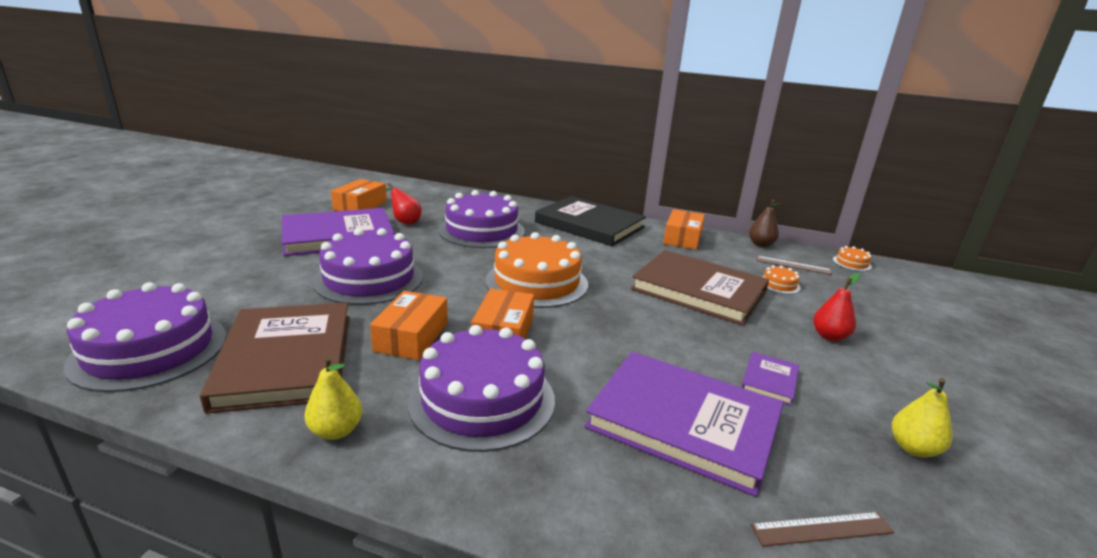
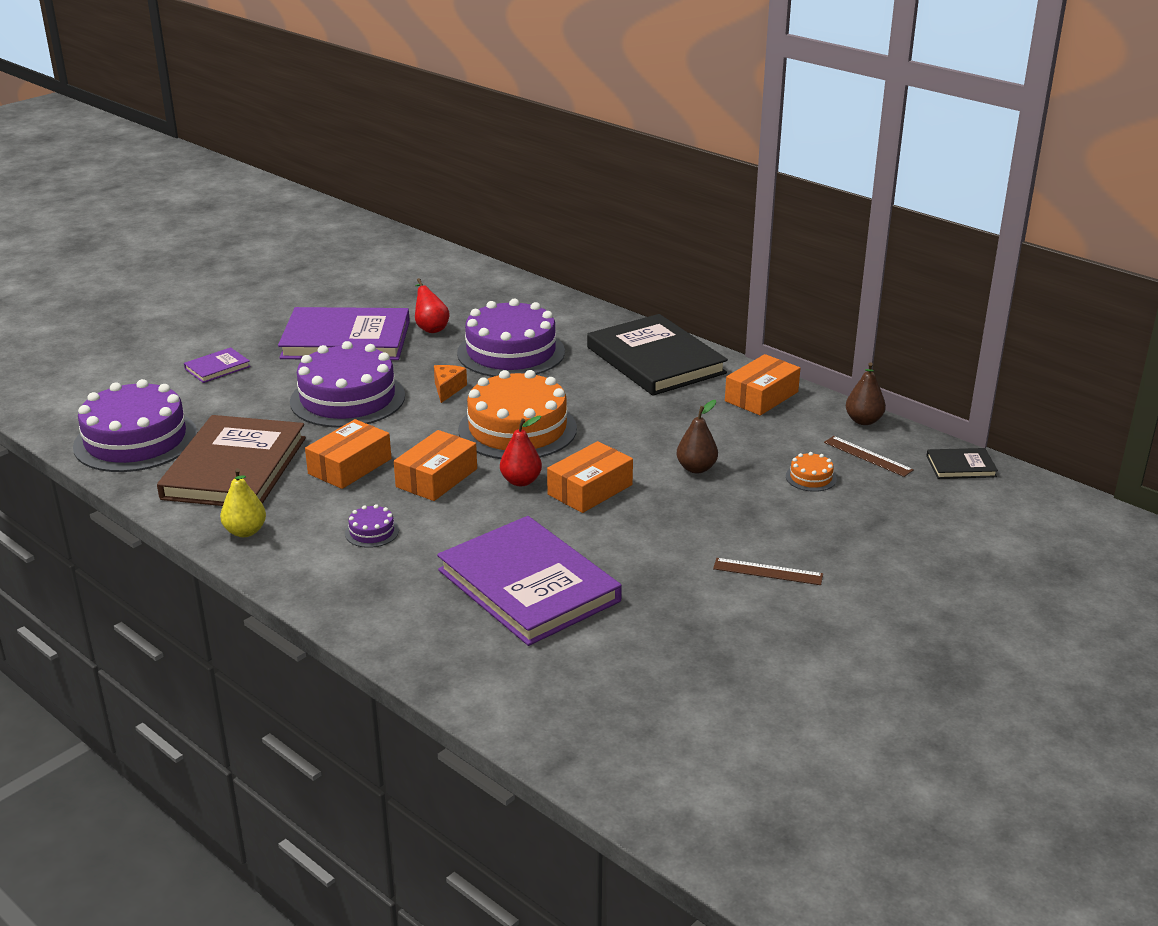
camera: 25 degrees right, 5 degrees up
(360, 206) = (394, 298): orange box -> orange box (590, 489)
(453, 261) = (447, 389): none -> orange cheese
(482, 399) = (372, 532): purple cake -> purple cake, size x0.40
(699, 290) = (696, 468): brown book -> brown pear
(769, 380) = (656, 570): purple book -> purple book (217, 368)
(822, 529) = (556, 676): brown ruler -> brown ruler (768, 571)
(829, 336) = (786, 544): red pear -> red pear (521, 481)
(851, 263) = (961, 466): orange cake -> black book
(913, 448) = (720, 650): yellow pear -> none

